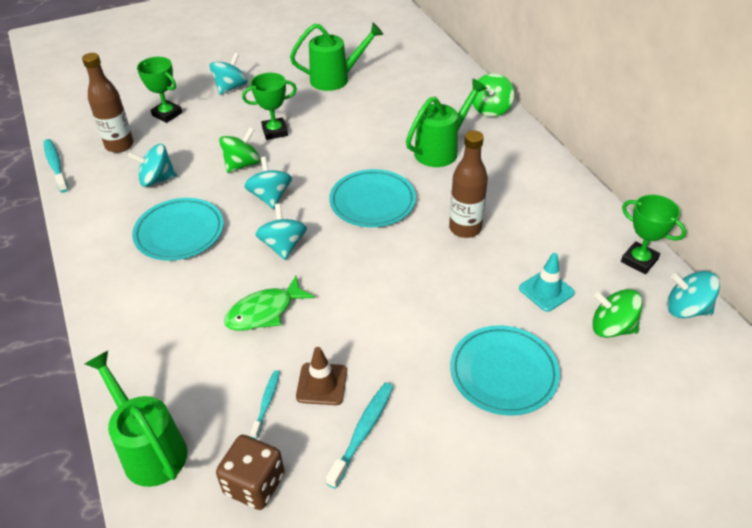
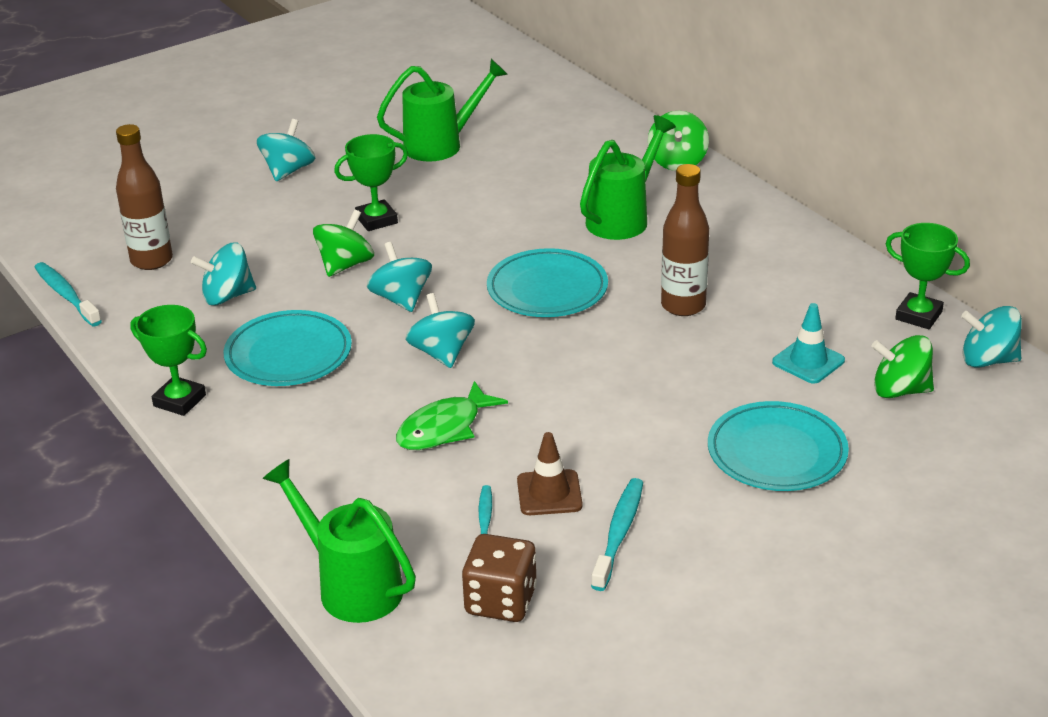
camera: 10 degrees left, 10 degrees down
(167, 114) = (206, 214): green trophy -> green trophy (179, 401)

